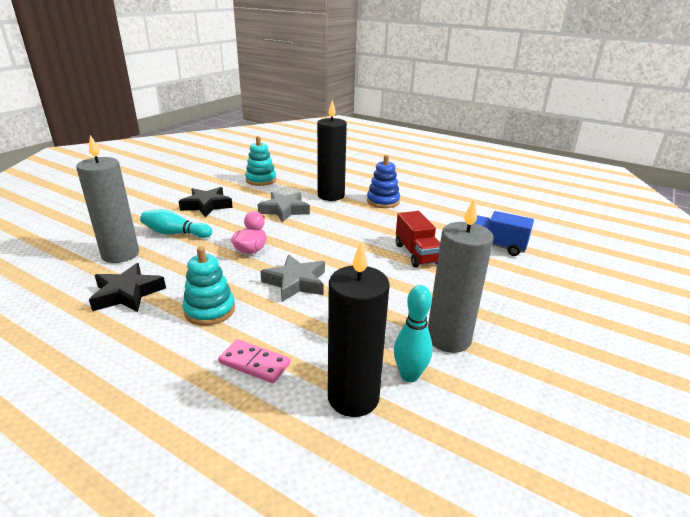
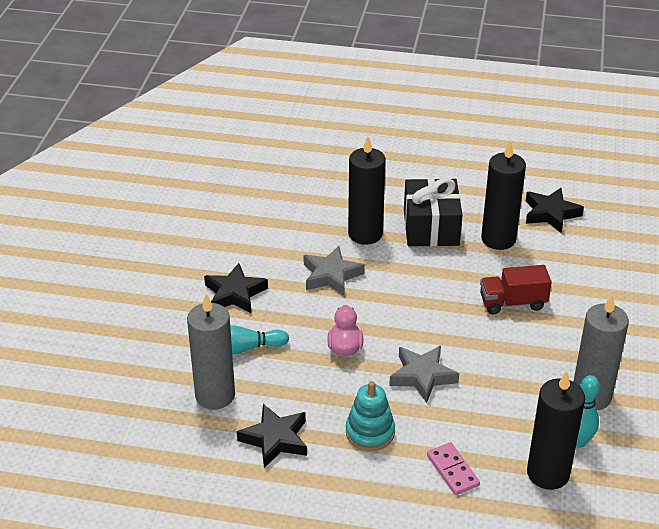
camera: 20 degrees left, 10 degrees up
(254, 363) = (452, 470): pink domino -> pink domino turned 60 degrees clockwise
(261, 180) = (258, 228): turquoise stacking toy -> none
(383, 201) = (431, 227): blue stacking toy -> black gift
(416, 254) = (512, 302): red truck -> red truck turned 120 degrees clockwise
(432, 216) = (498, 239): none -> black candle
(485, 211) = (550, 213): none -> black star
(495, 246) = (583, 267): blue truck -> none

